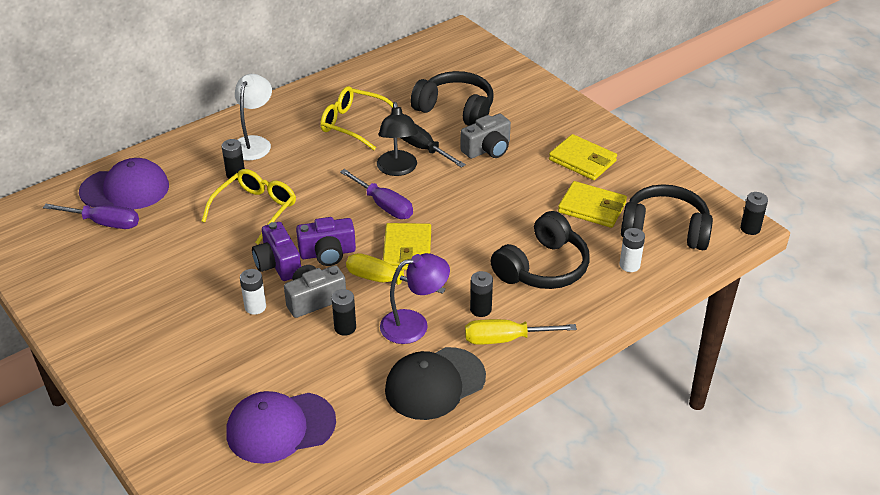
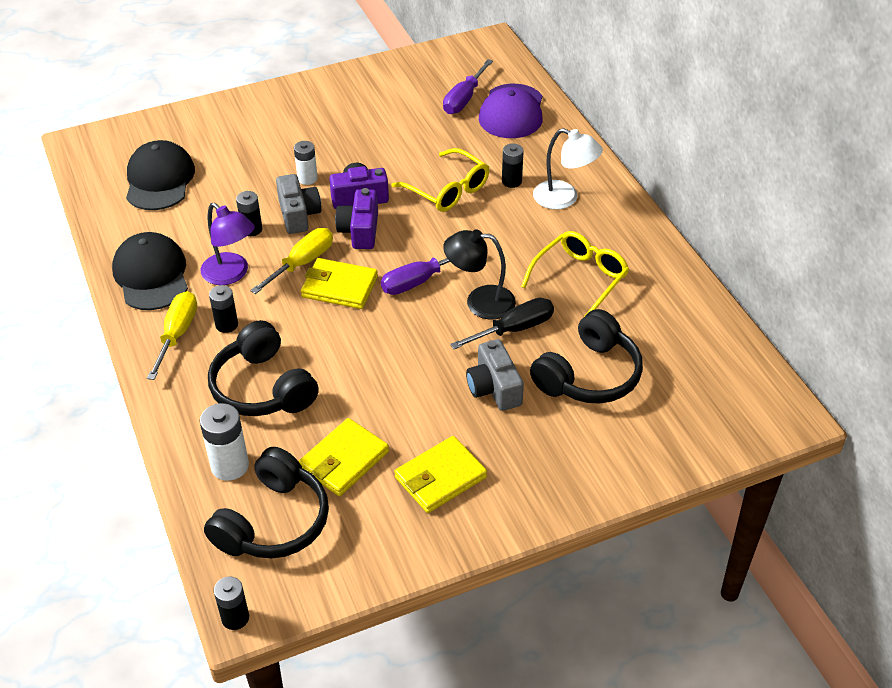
camera: 105 degrees right, 5 degrees up
(280, 427) = (159, 180): purple cap -> black cap
(414, 325) = (231, 274): purple lamp -> purple lamp turned 45 degrees counterclockwise
(629, 265) = (230, 466): white battery -> white battery, size x1.51

